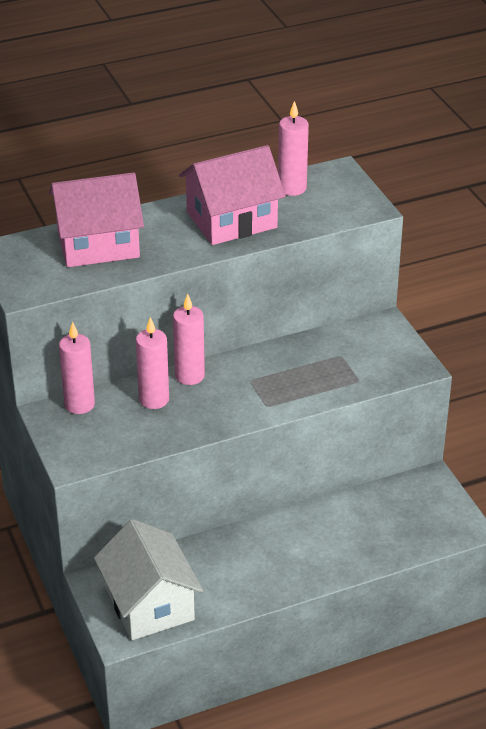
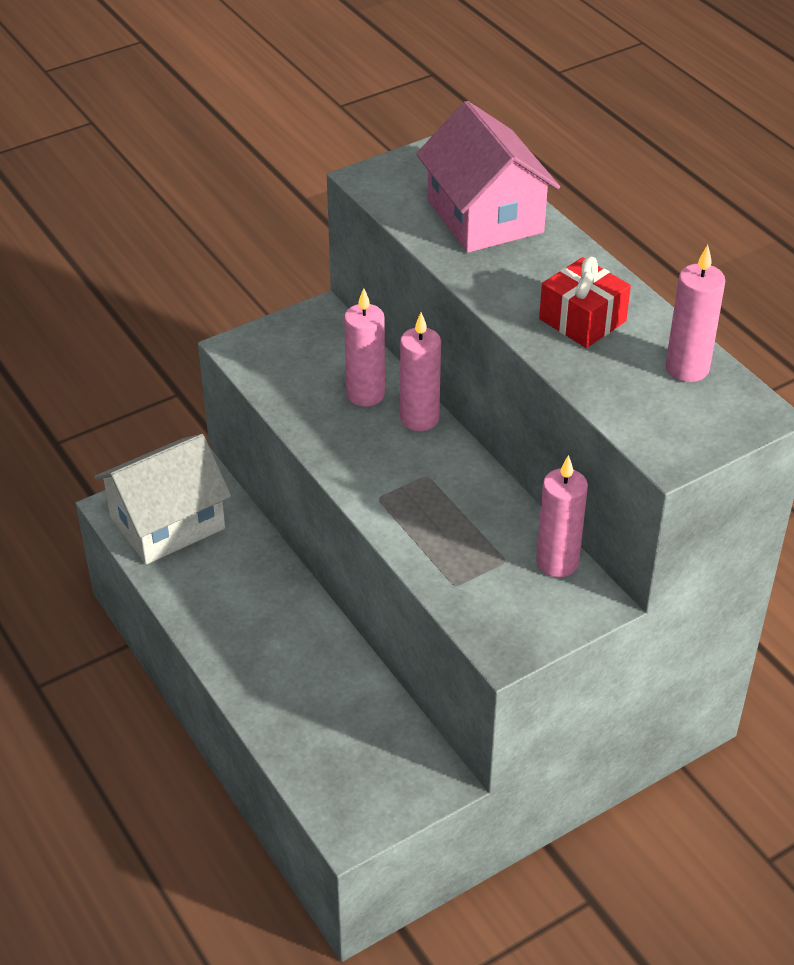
camera: 80 degrees right, 5 degrees up
(79, 404) = (341, 335): pink candle -> pink candle (557, 562)
(231, 220) = (582, 320): pink house -> red gift

